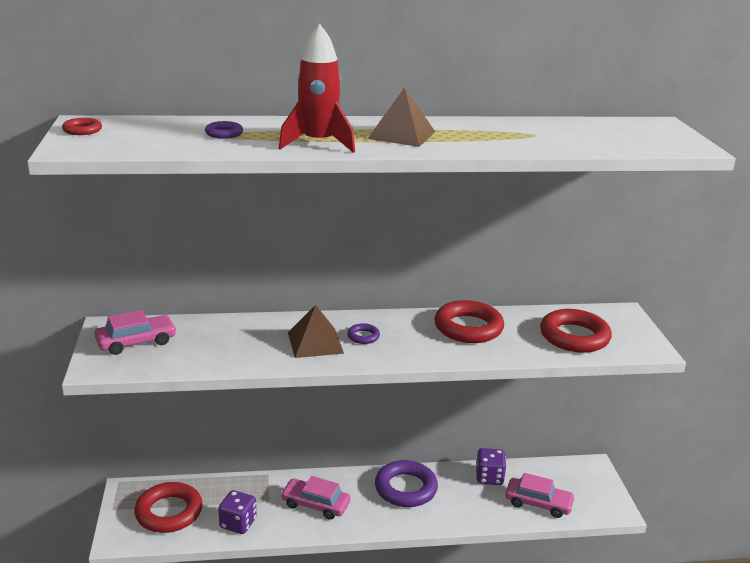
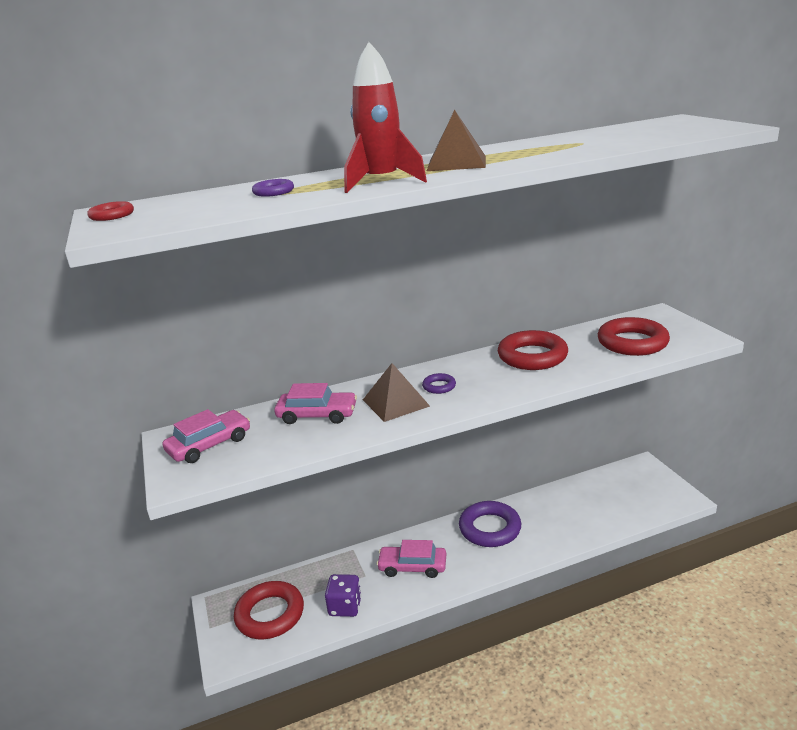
camera: 10 degrees left, 0 degrees up
(489, 477) = (559, 498): purple dice -> none
(538, 503) = (615, 510): pink car -> pink car (317, 415)

